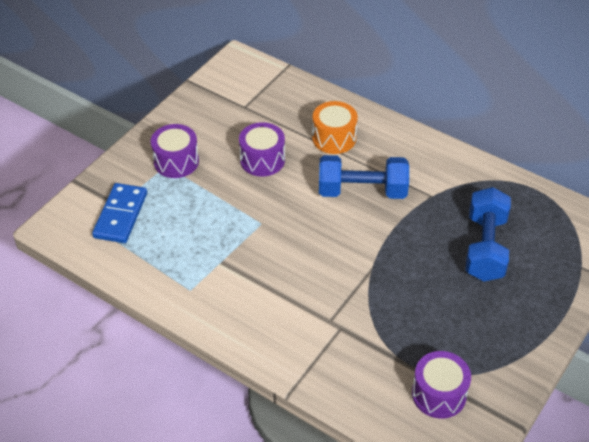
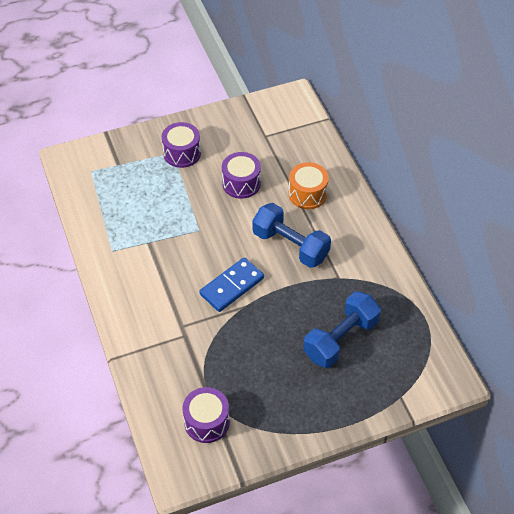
camera: 35 degrees right, 5 degrees up
(121, 215) = (113, 173): blue domino -> blue domino (232, 286)

